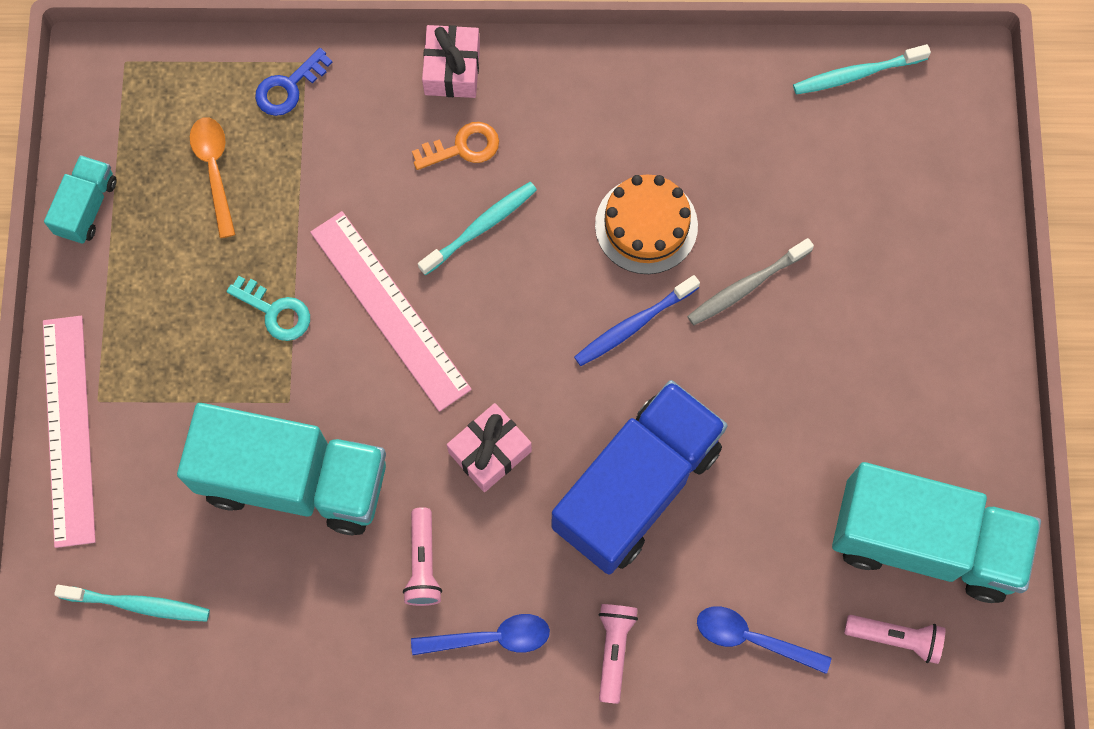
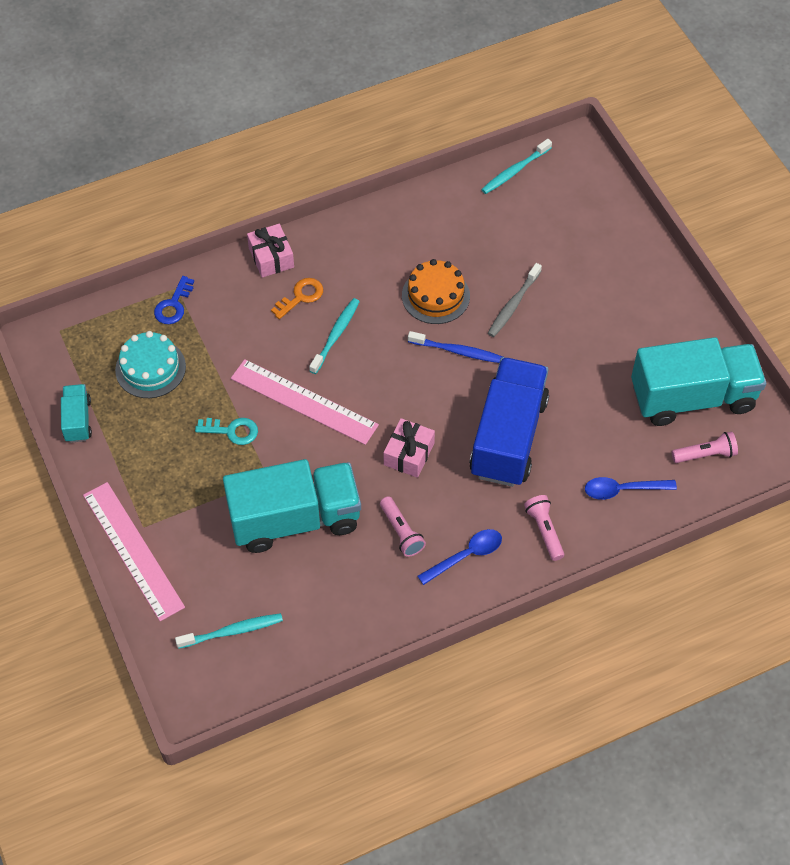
camera: 25 degrees left, 15 degrees down
(214, 170) = (150, 368): orange spoon -> turquoise cake
(633, 325) = (457, 351): blue toothbrush -> blue toothbrush turned 105 degrees counterclockwise

